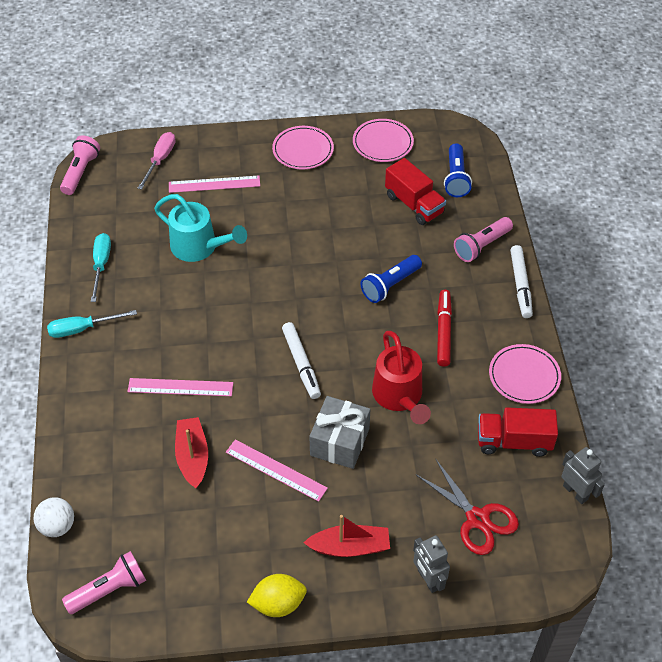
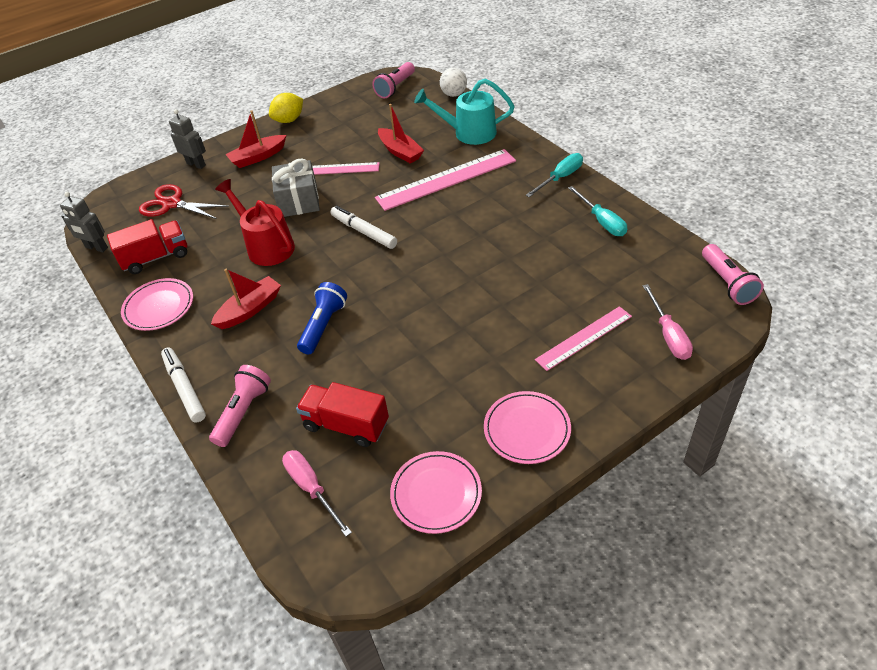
camera: 155 degrees right, 5 degrees down
(180, 387) = (446, 179): pink ruler -> pink ruler, size x1.63
(200, 247) = (533, 274): turquoise watering can -> turquoise watering can (468, 133)
(443, 331) = (250, 309): red marker -> red boat
(456, 178) = (312, 488): blue flashlight -> pink screwdriver

